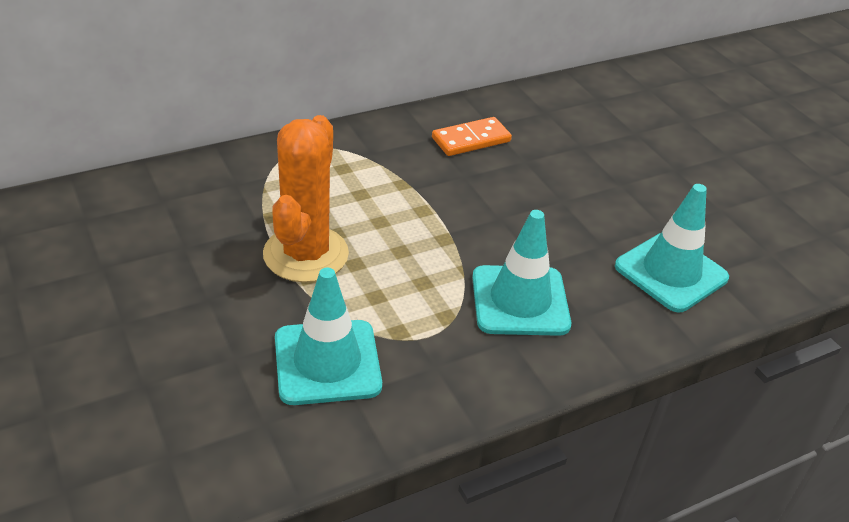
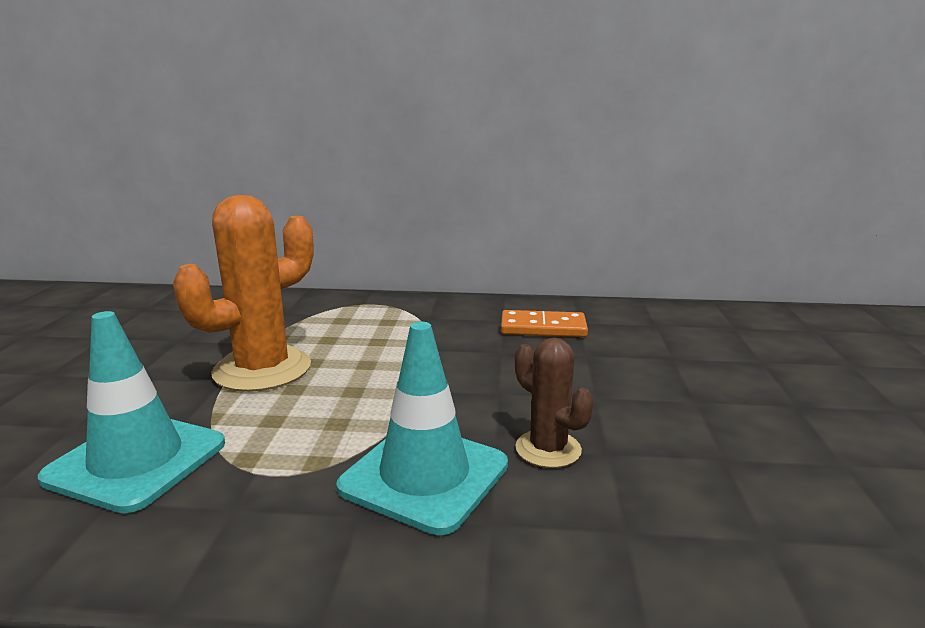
camera: 35 degrees right, 20 degrees down
(569, 255) = (548, 449): none -> brown cactus
(671, 272) = (688, 514): turquoise traffic cone -> none

